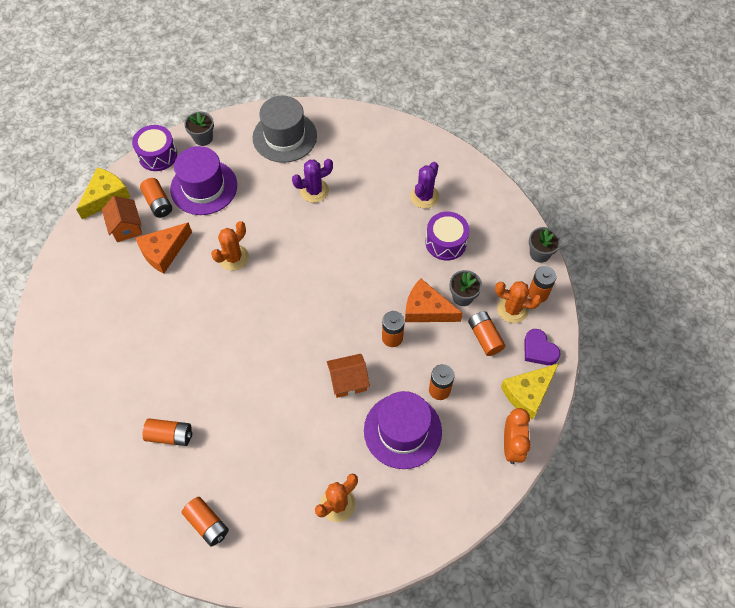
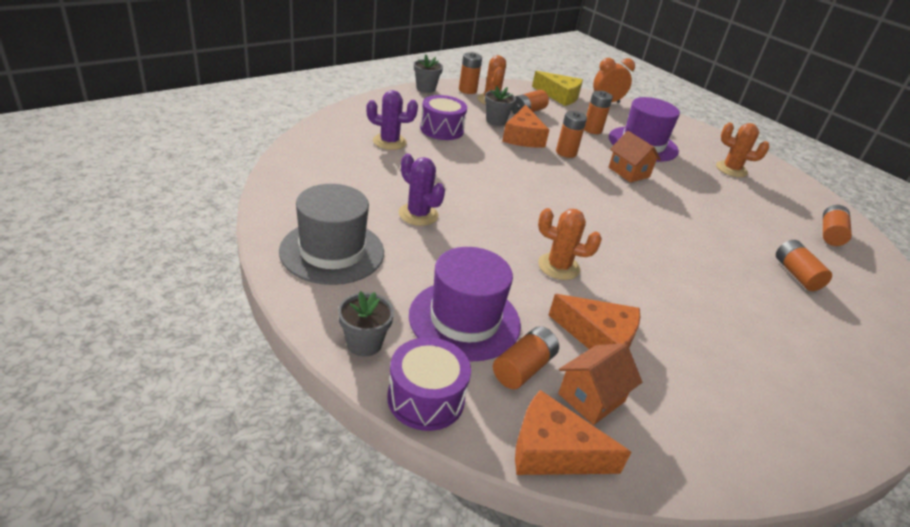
camera: 115 degrees left, 25 degrees down
(106, 196) = (553, 451): yellow cheese -> orange cheese
(539, 350) = (519, 91): purple heart -> none

